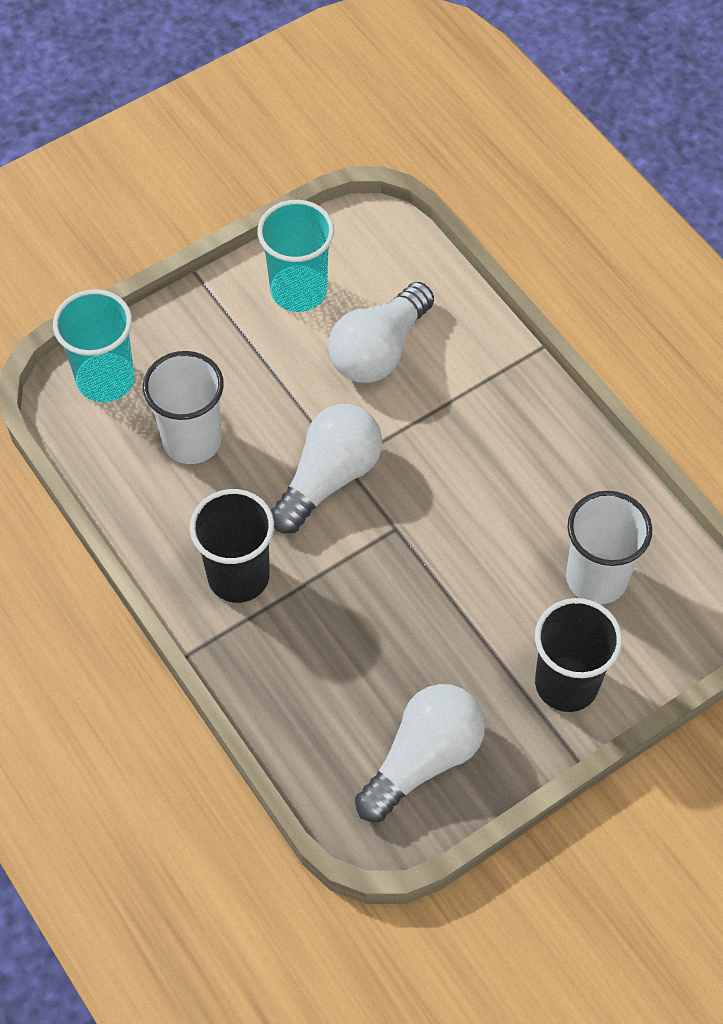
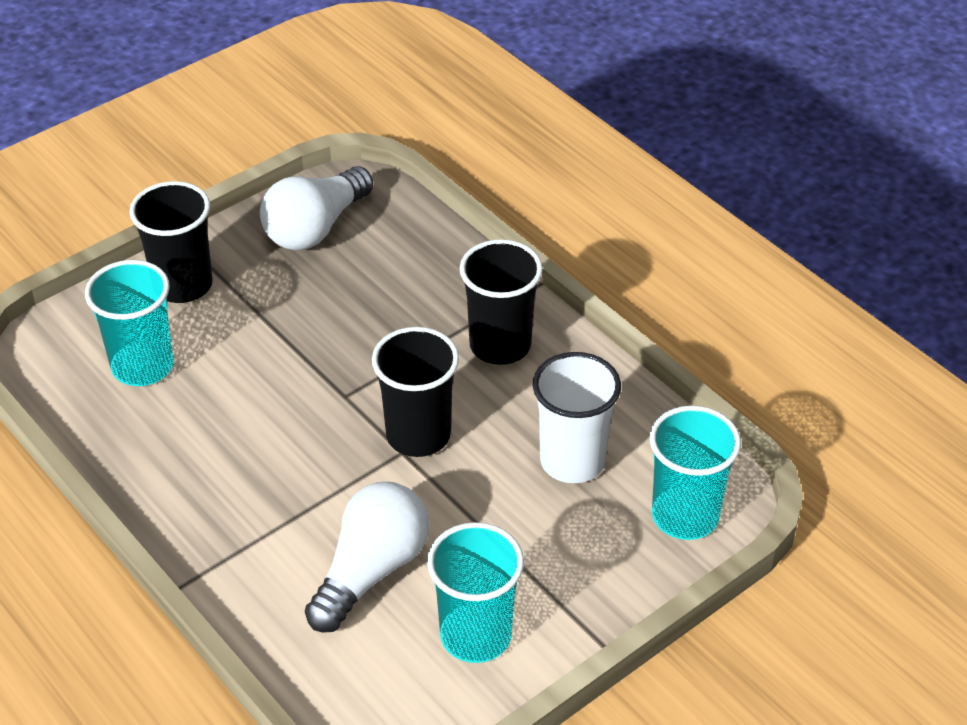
camera: 175 degrees right, 15 degrees down
(329, 478) = (418, 435): white light bulb -> black cup
(596, 578) = (142, 366): white cup -> turquoise cup

